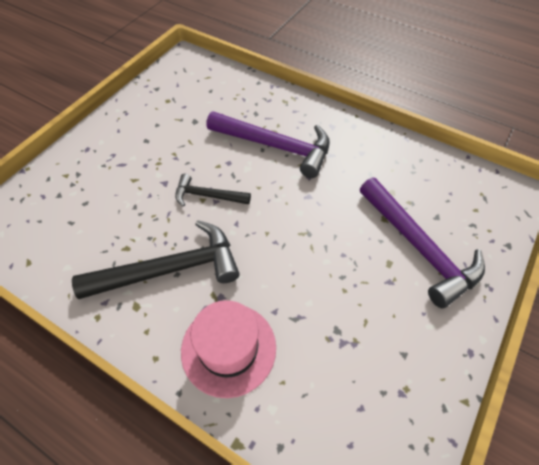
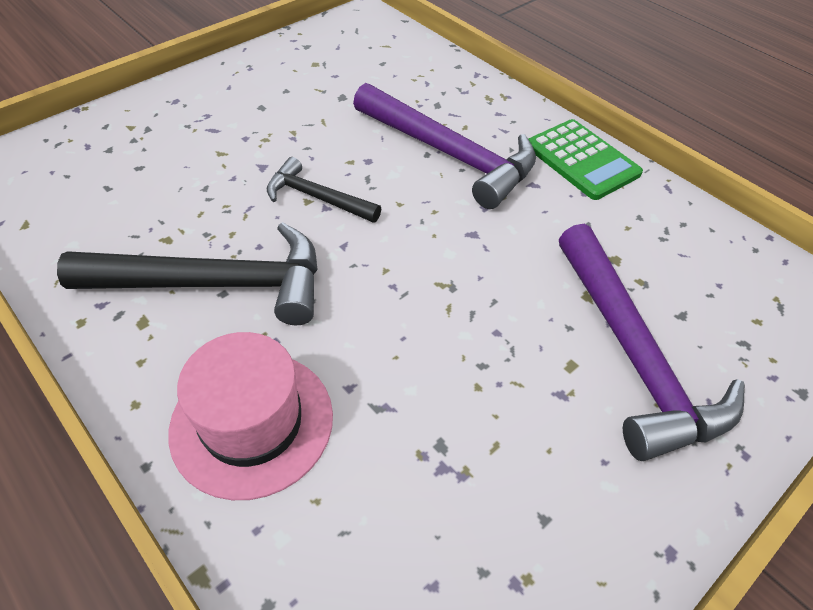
camera: 15 degrees right, 5 degrees down
(353, 132) = (582, 160): none -> green calculator

